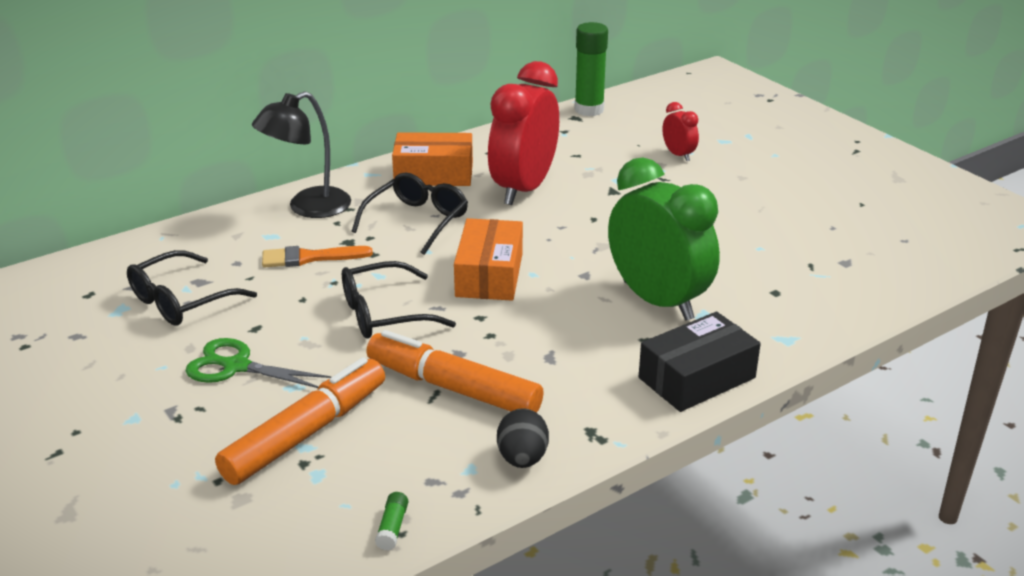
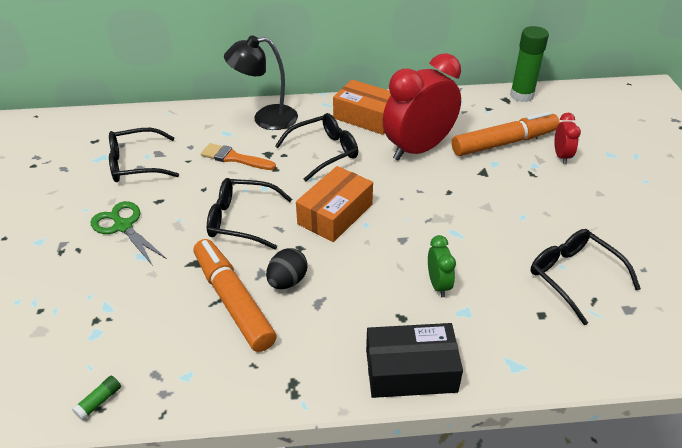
camera: 30 degrees right, 10 degrees up
(306, 433) = (117, 297): orange marker -> orange marker (504, 143)
(522, 458) = (226, 385): black egg -> black egg (287, 281)
(658, 301) = (438, 284): green clock -> green clock, size x0.45
(778, 253) = (574, 277): none -> black glasses

